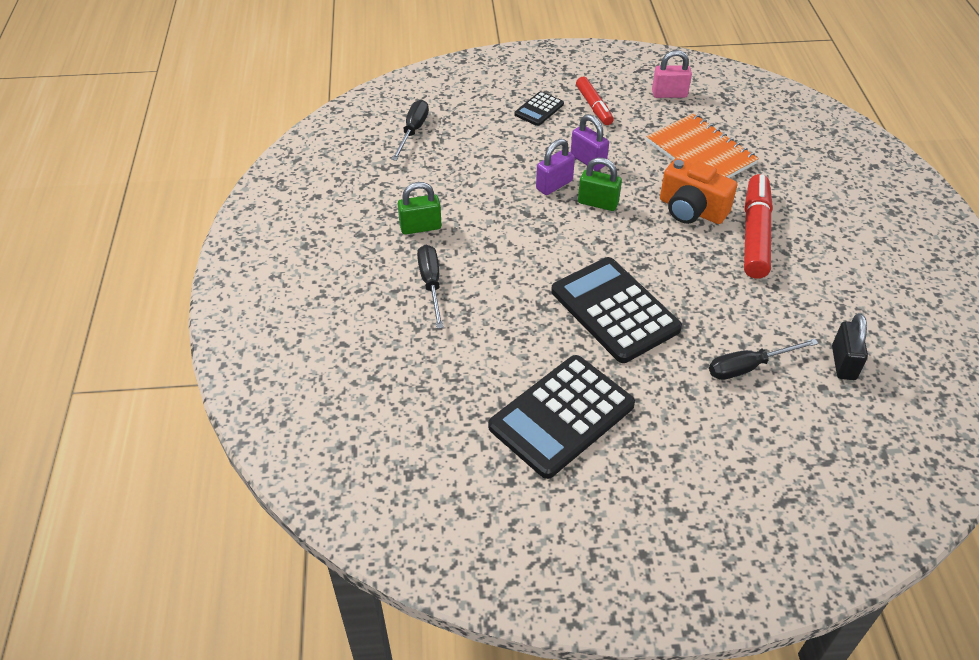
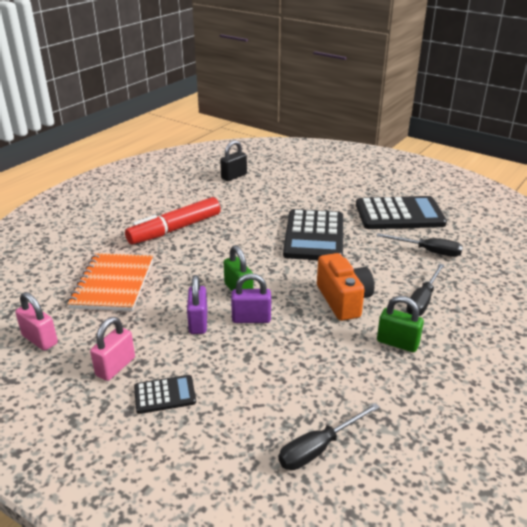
camera: 140 degrees left, 15 degrees down
(594, 106) = (115, 367): red marker -> pink padlock
(691, 210) = (186, 257): orange camera -> orange camera (343, 300)
(748, 367) = (279, 192): black screwdriver -> black screwdriver (428, 251)

